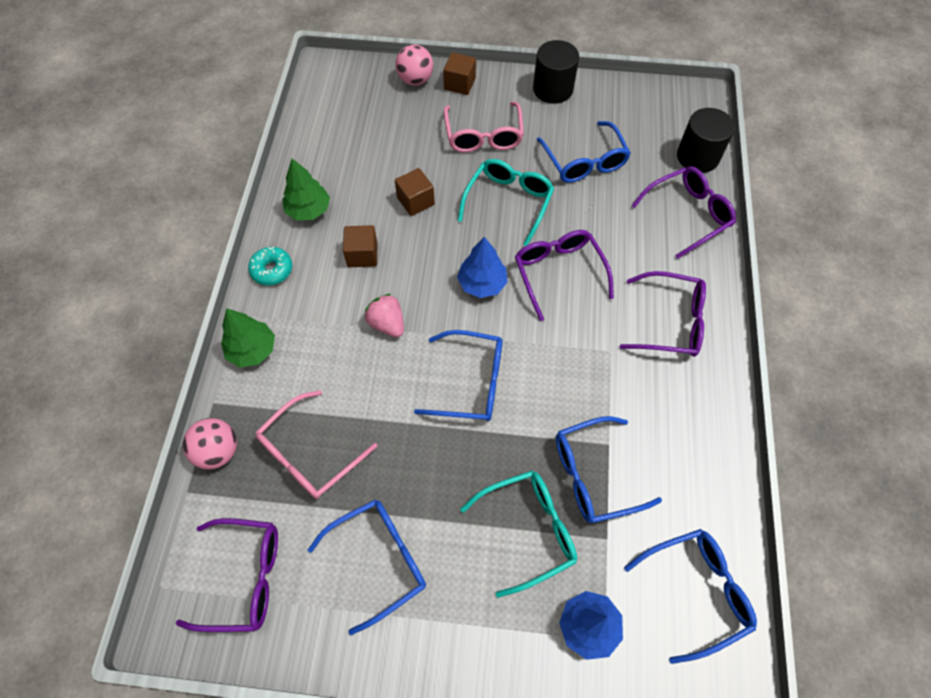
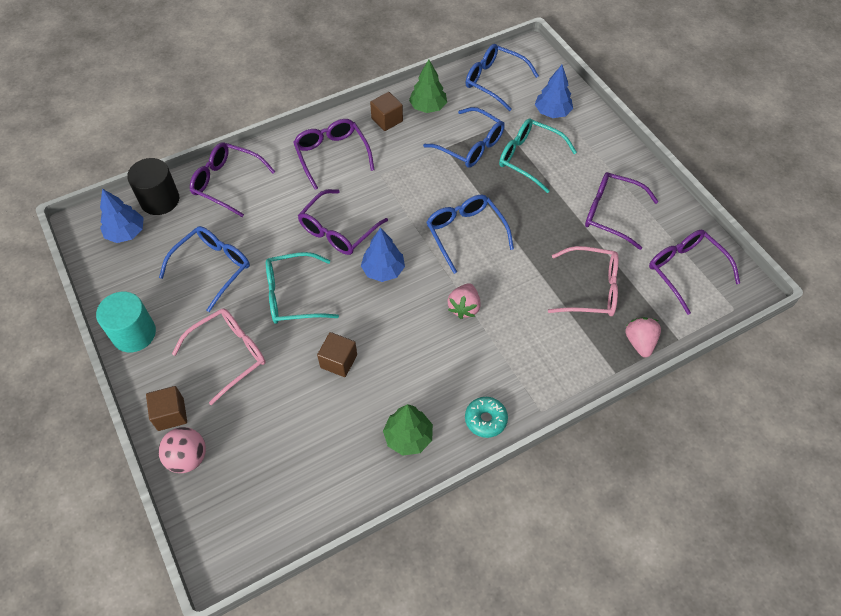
camera: 125 degrees left, 5 degrees down
(218, 451) = (639, 342): pink ball -> pink strawberry
(252, 350) = (558, 379): green tree -> green tree (428, 107)
(362, 255) = (420, 364): brown cube -> brown cube (387, 120)
(379, 560) = (611, 213): blue glasses -> purple glasses
(553, 89) = (134, 333): black cylinder -> turquoise cylinder
(670, 120) = (126, 233): none -> blue tree

